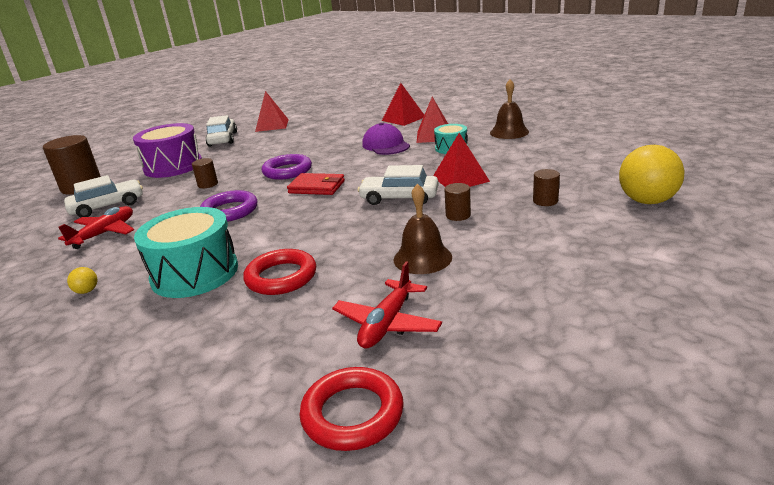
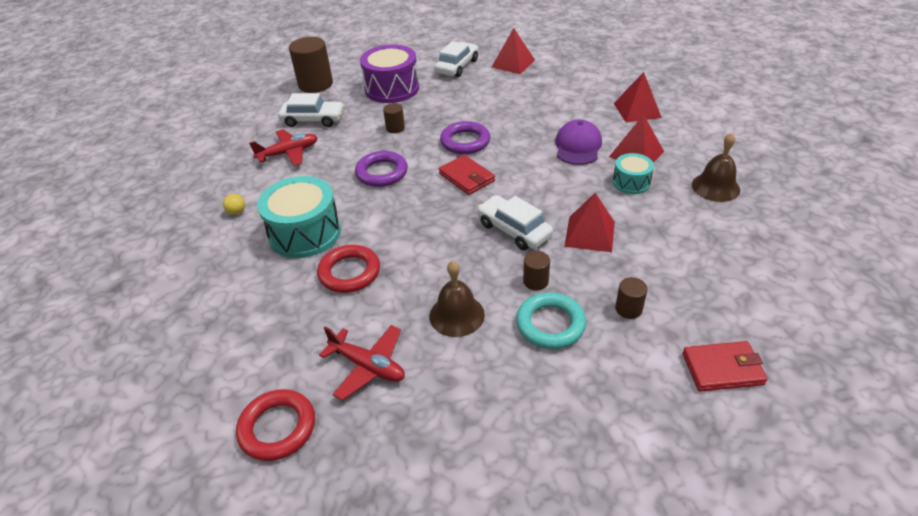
camera: 35 degrees right, 15 degrees up
(387, 323) = (368, 366): red plane -> red plane turned 120 degrees counterclockwise
(504, 231) = (550, 324): none -> turquoise ring
(647, 201) = (722, 369): yellow ball -> red wallet

